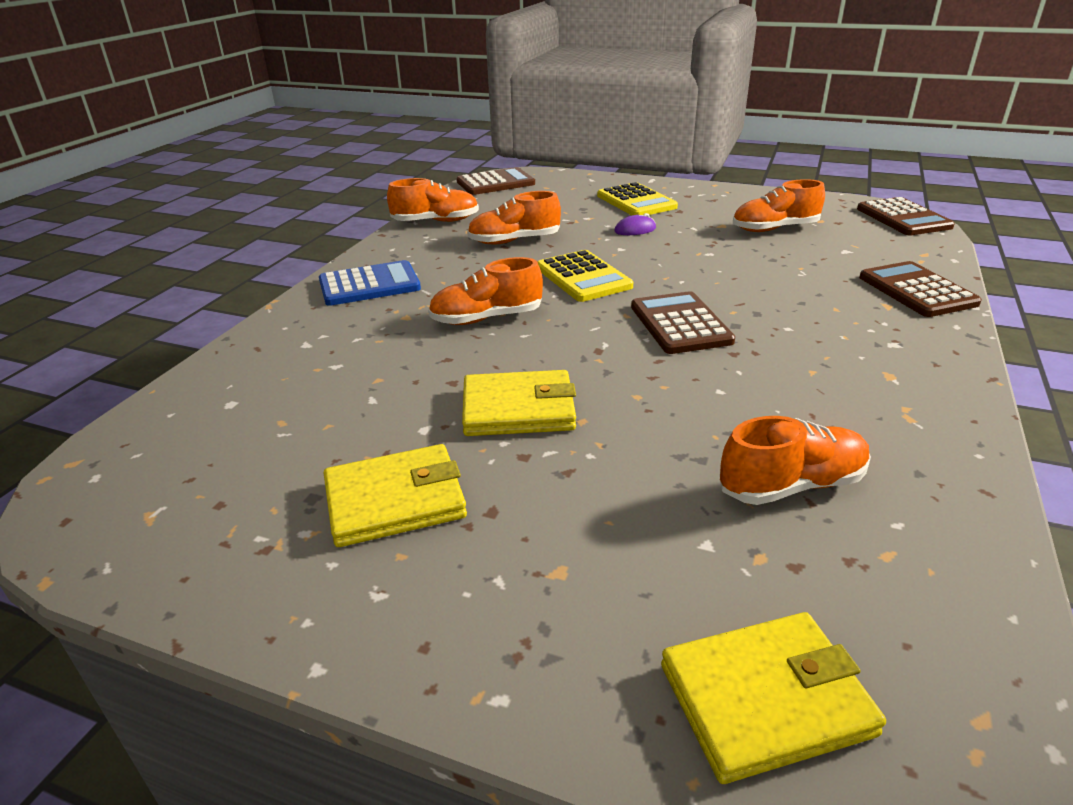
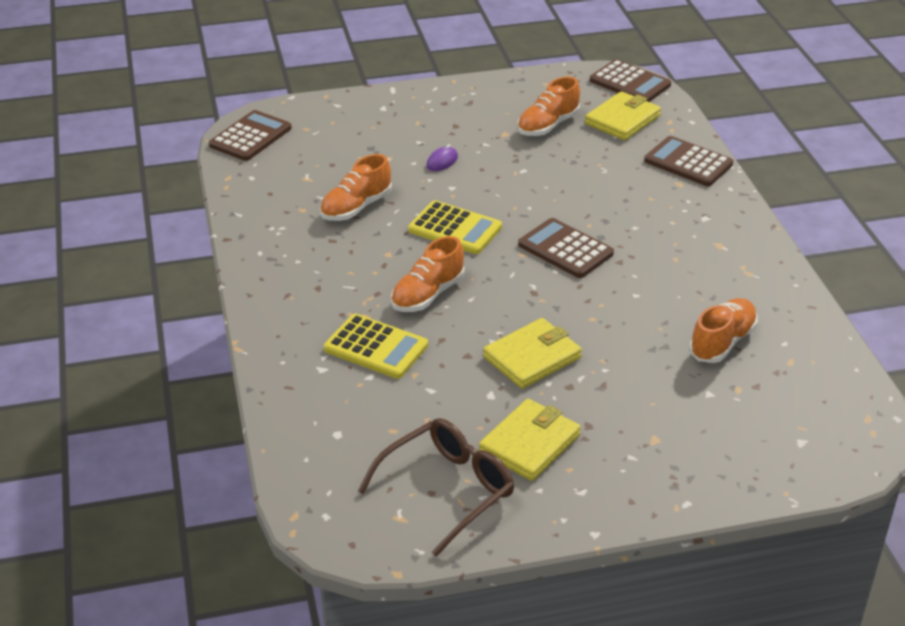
camera: 35 degrees left, 5 degrees up
(237, 510) = (447, 490): none -> brown glasses
(369, 285) = (294, 297): blue calculator -> none
(435, 221) = (257, 206): orange shoe -> none
(636, 201) = (408, 124): yellow calculator -> yellow calculator (376, 347)
(765, 700) = (788, 450): yellow wallet -> yellow wallet (622, 120)

